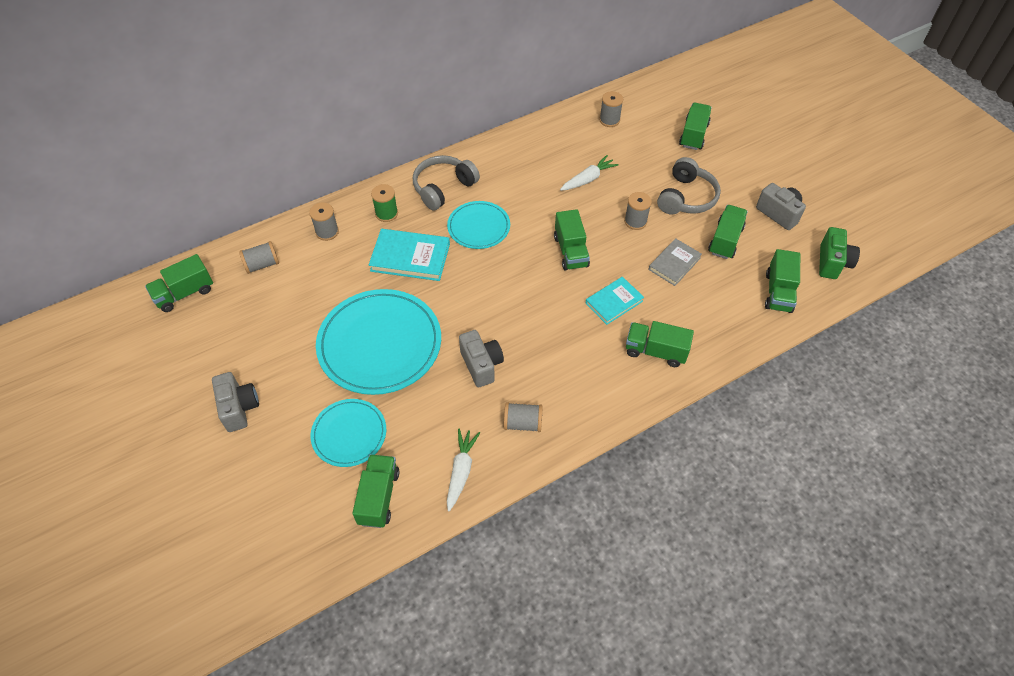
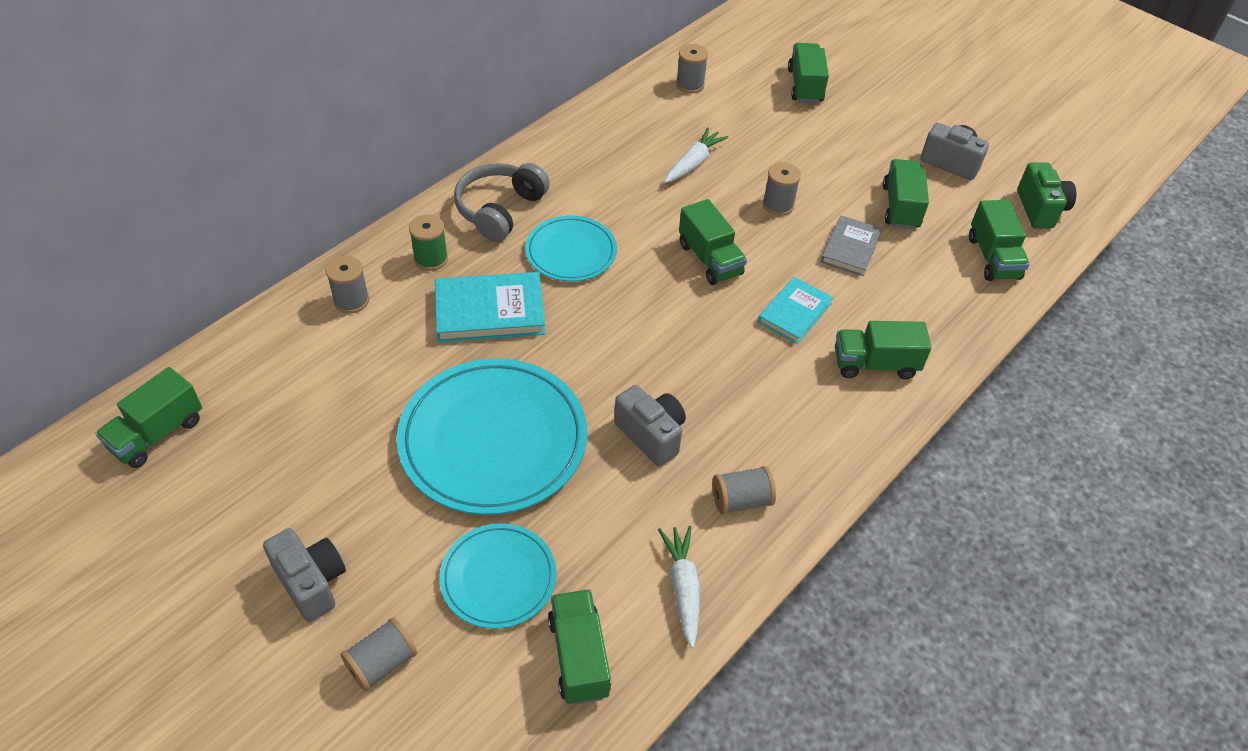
camera: 20 degrees left, 5 degrees down
(262, 264) = (268, 366): grey spool -> grey spool (382, 663)
(686, 197) = (829, 163): grey headphones -> none

